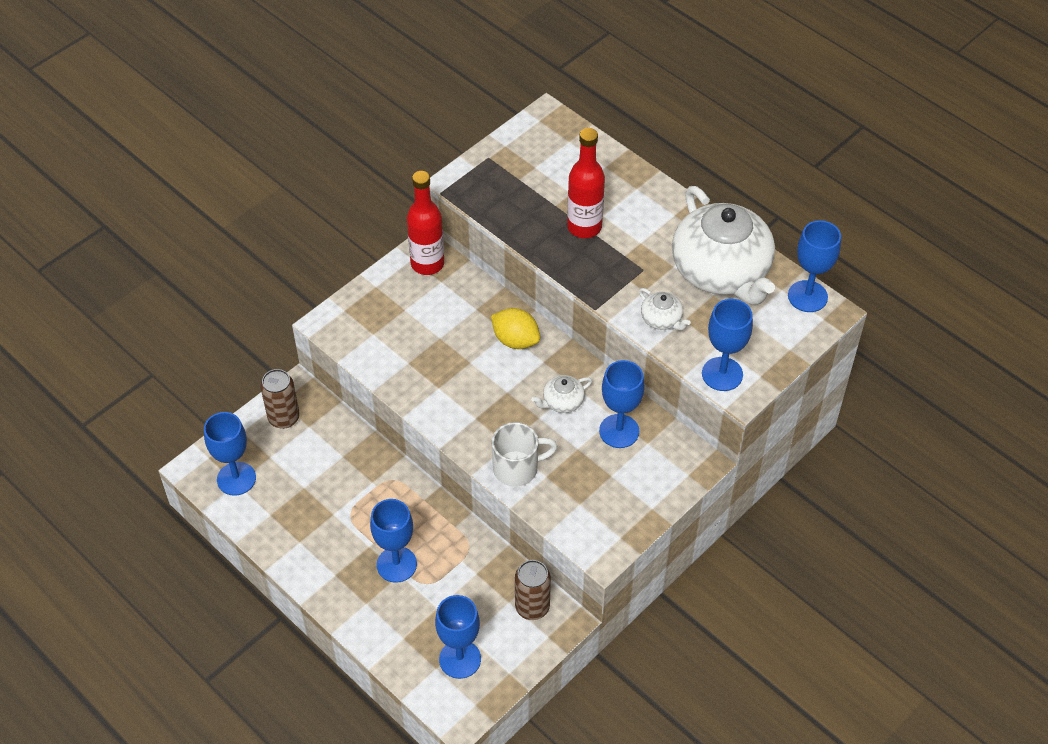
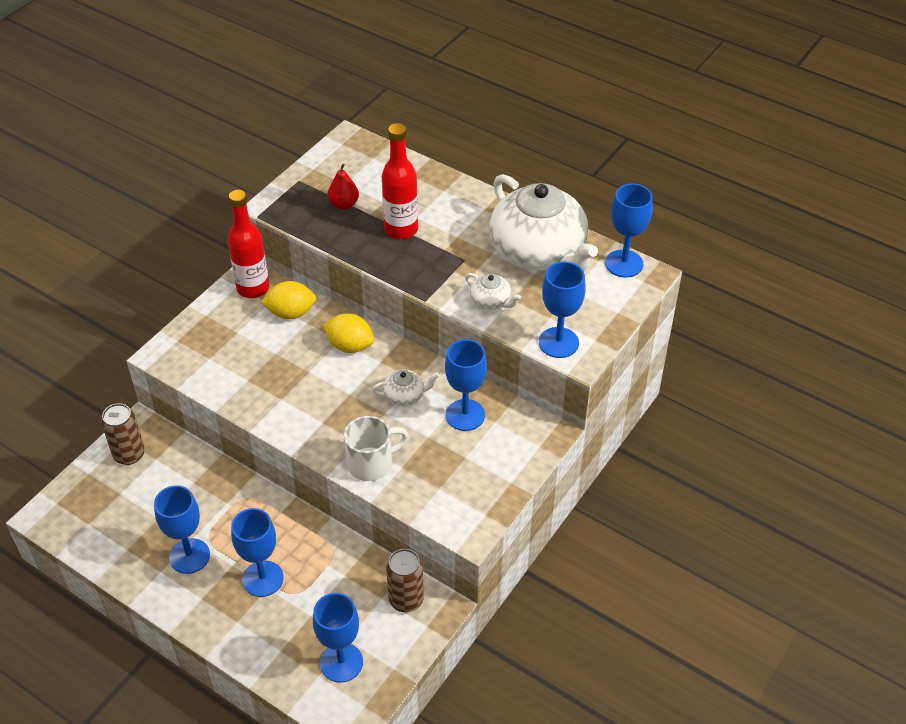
camera: 10 degrees left, 5 degrees down
(236, 478) = (87, 519): blue goblet -> blue goblet (189, 556)
(461, 296) = (291, 313): none -> yellow lemon
(530, 191) = (344, 204): none -> red pear
(562, 402) = (405, 396): white teapot -> white teapot turned 150 degrees counterclockwise

